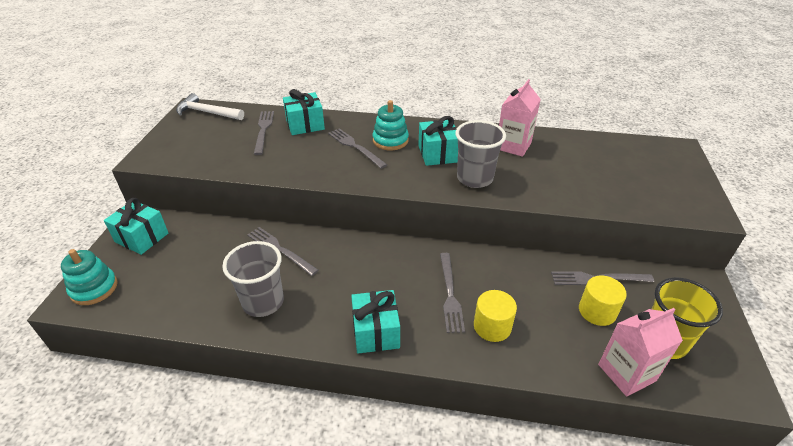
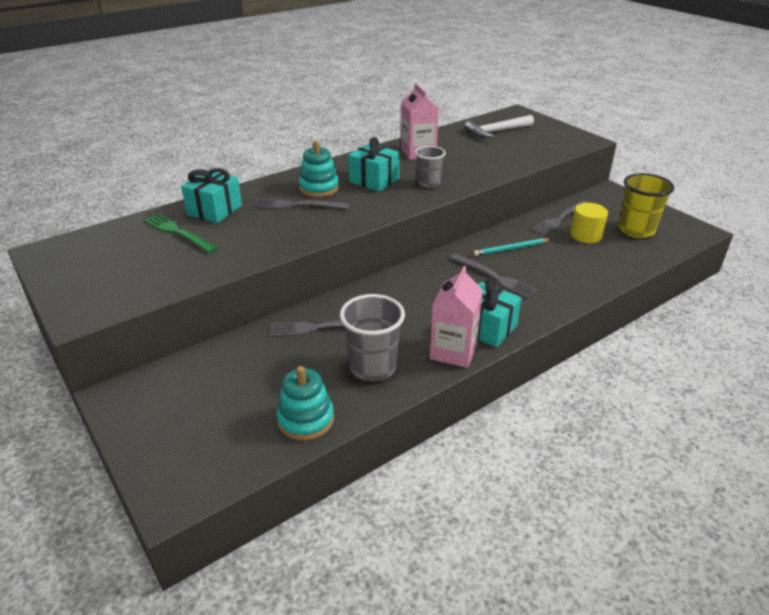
camera: 45 degrees left, 5 degrees down
(94, 288) = (181, 471): turquoise stacking toy -> turquoise stacking toy (305, 419)
(142, 237) = (154, 404): turquoise gift -> none
(207, 113) = (76, 247): white hammer -> white hammer (497, 131)
(263, 130) = (178, 232): grey fork -> green fork
(474, 178) = (428, 183): grey cup -> grey cup, size x0.64
(492, 326) = (547, 278): yellow cylinder -> none
(503, 278) = (511, 249): none -> turquoise pencil
(626, 373) = (643, 256): pink carton -> pink carton (453, 351)

